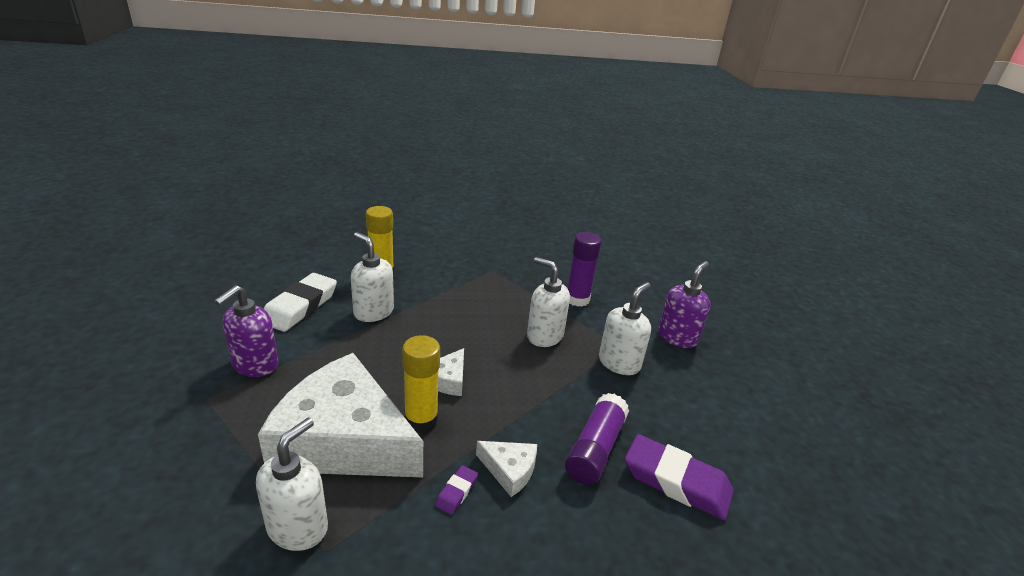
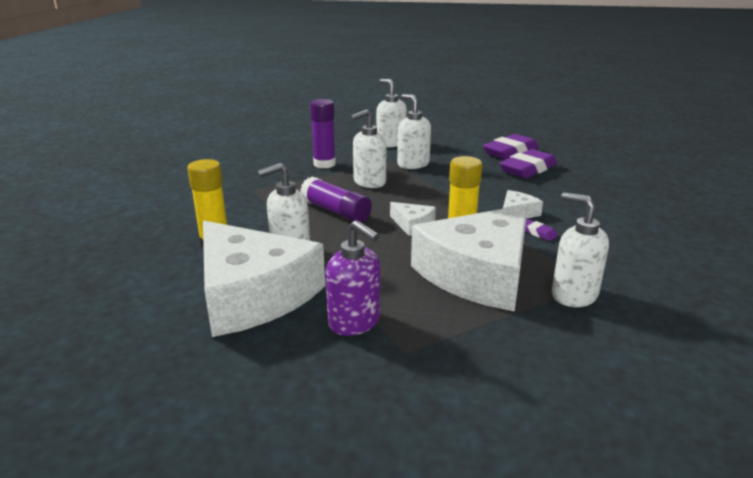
camera: 70 degrees left, 5 degrees down
(300, 307) = (252, 294): white eraser -> white cheese
(595, 449) = (499, 185): purple glue stick -> purple glue stick (336, 211)
(677, 337) = (390, 143): purple soap dispenser -> white soap dispenser
(736, 459) = (510, 152): none -> purple eraser

